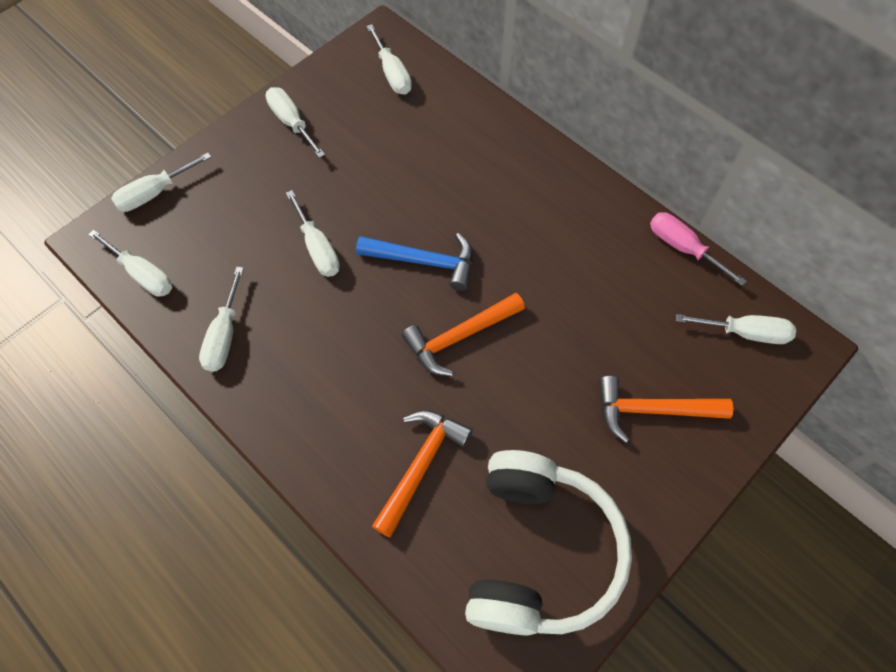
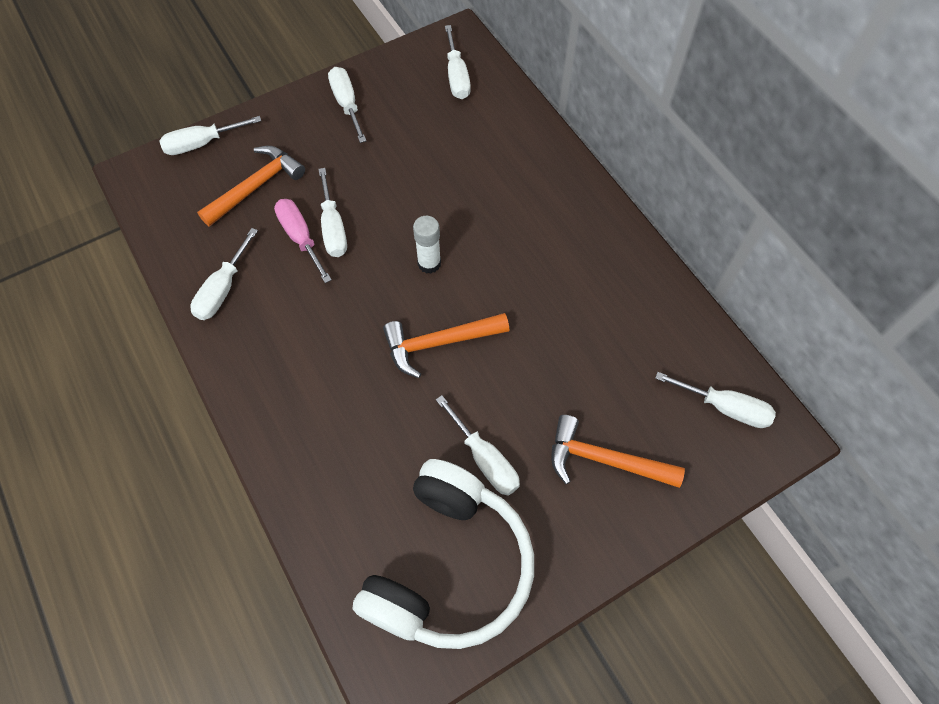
camera: 15 degrees right, 0 degrees up
(142, 274) = (168, 216): white screwdriver -> white screwdriver (485, 459)
(421, 465) = (363, 455): orange hammer -> orange hammer (256, 186)
(424, 261) = (429, 263): blue hammer -> white glue stick
(683, 248) = (689, 308): pink screwdriver -> pink screwdriver (300, 238)

